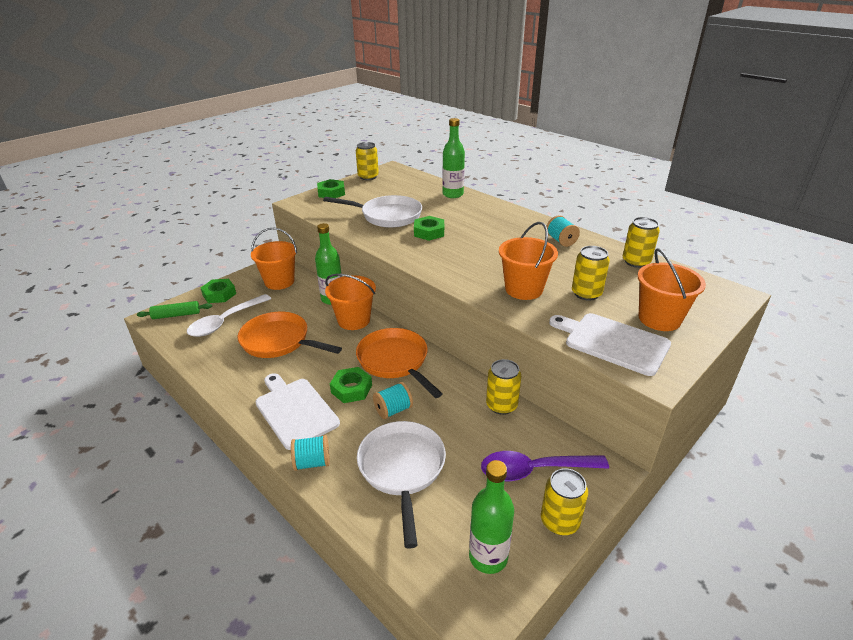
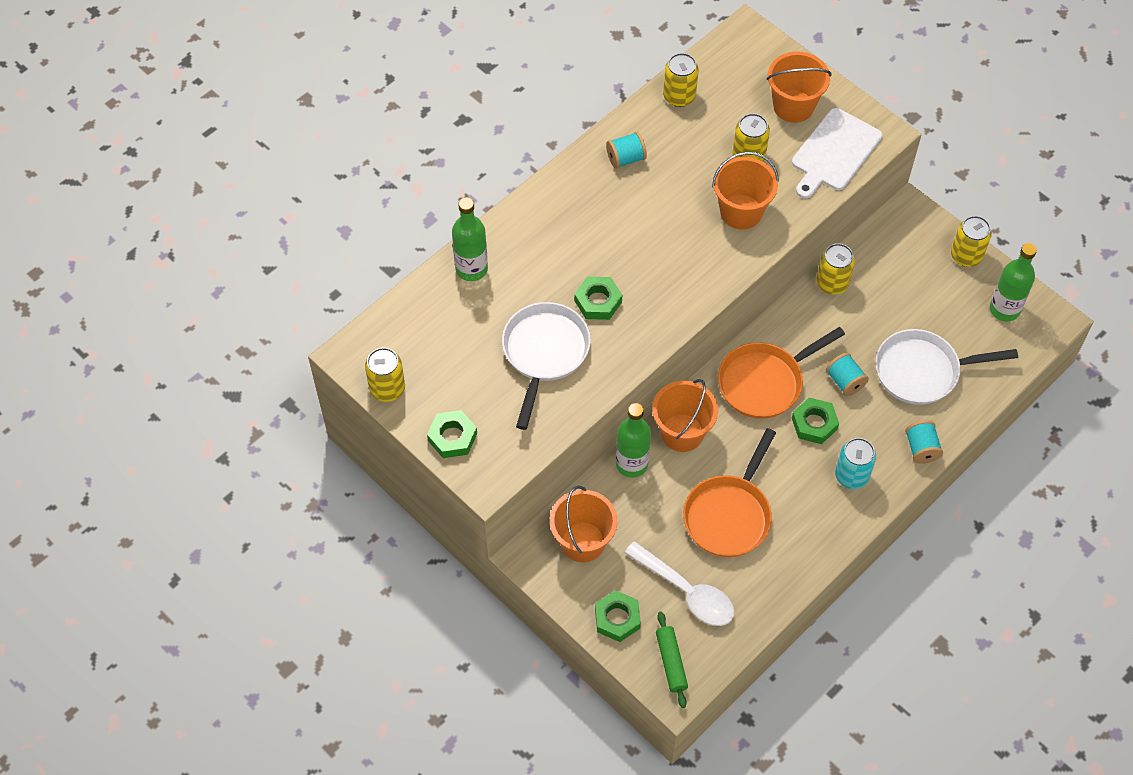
camera: 90 degrees left, 25 degrees up
(295, 410) = (851, 475): white cutting board -> turquoise can
(534, 470) = (914, 266): purple spoon -> none

